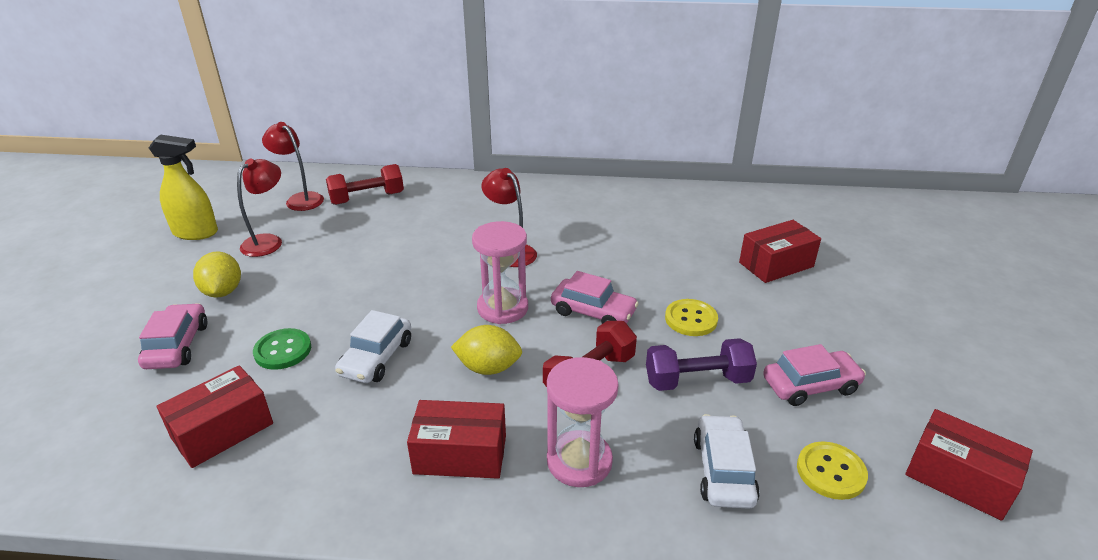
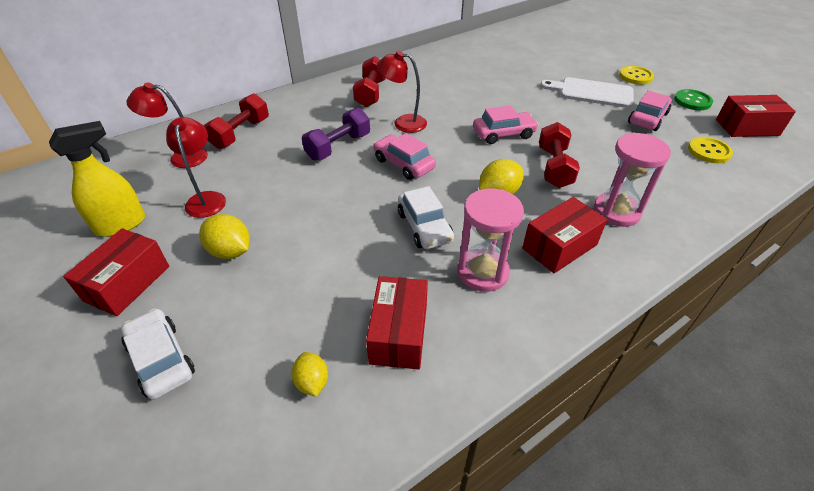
camera: 40 degrees left, 10 degrees up
(124, 422) = (312, 382): none -> yellow lemon
(177, 345) = (259, 308): pink car -> pink car (403, 164)
(283, 350) = (352, 260): green button -> green button (692, 101)
(502, 308) = (452, 157): pink hourglass -> pink hourglass (482, 272)
(527, 209) = (371, 93): none -> red dumbbell
(691, 319) = (554, 113): yellow button -> yellow button (635, 76)
(697, 381) = (603, 142): purple dumbbell -> purple dumbbell (338, 147)
(723, 470) = (675, 176): white car -> white car (161, 359)
(776, 264) = (549, 68): red box -> red box (127, 283)
(784, 318) = (591, 92): none -> white cutting board

